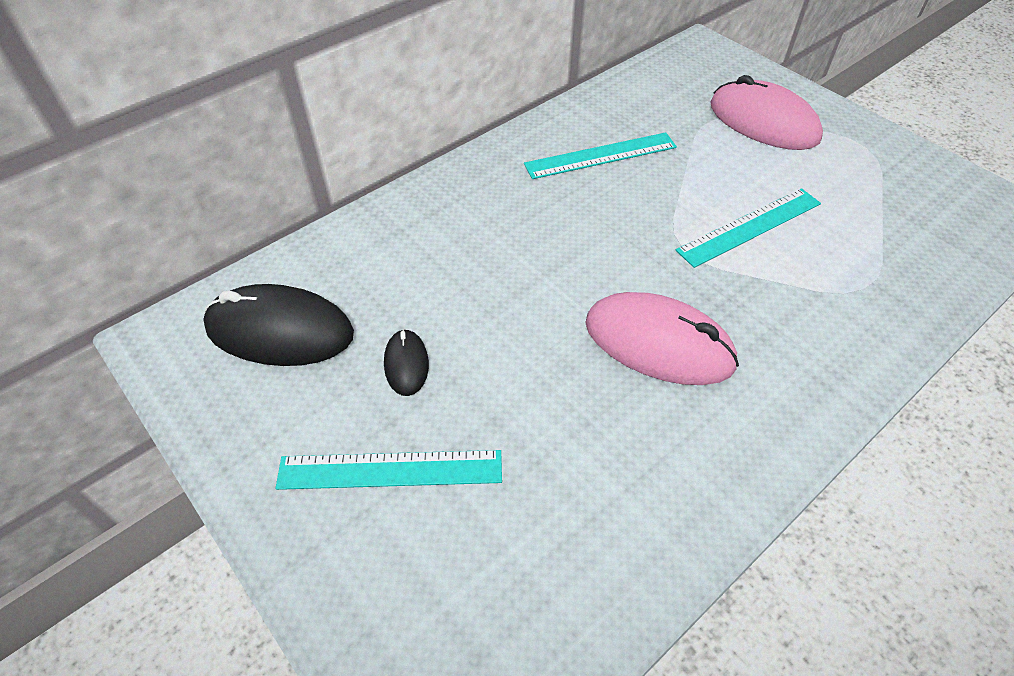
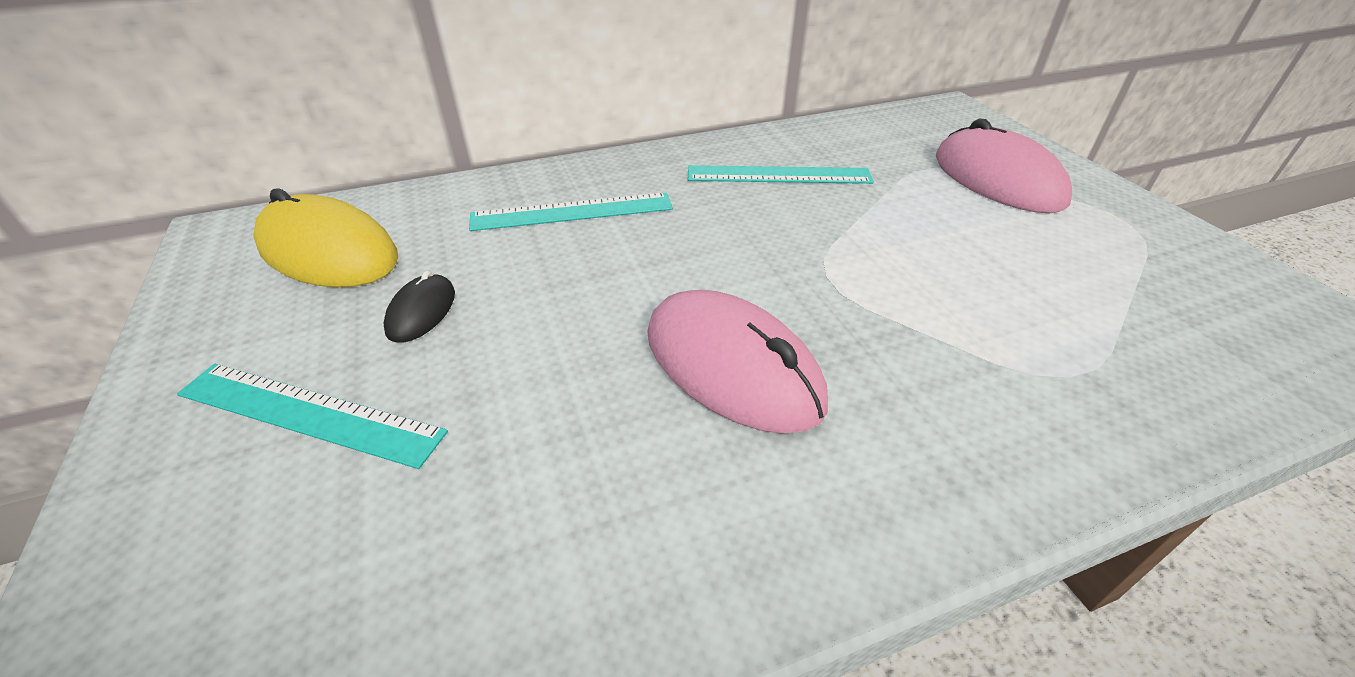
camera: 20 degrees right, 10 degrees down
(280, 331) = (328, 251): black mouse -> yellow mouse
(750, 227) = (928, 273): turquoise ruler -> turquoise ruler (572, 212)

